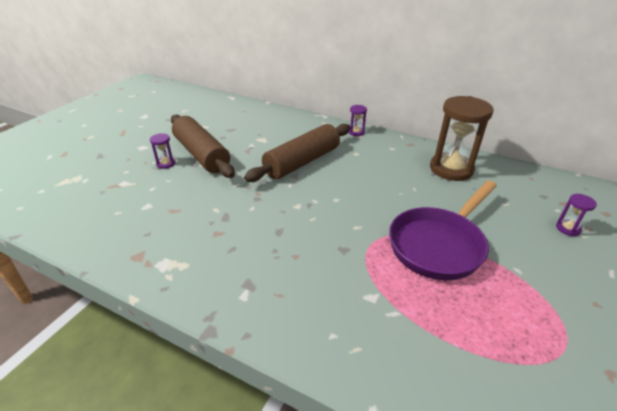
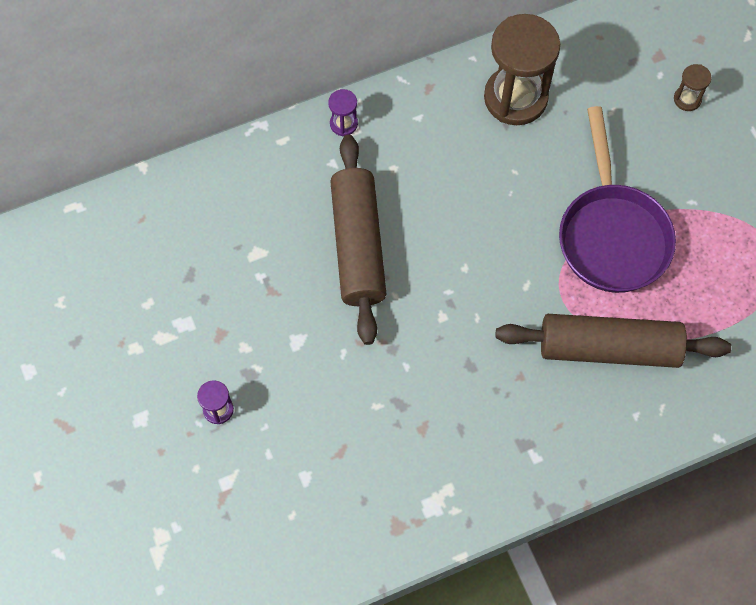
camera: 50 degrees left, 30 degrees up
(201, 154) = (232, 353): brown rolling pin -> brown rolling pin (609, 348)
(567, 228) = (687, 99): purple hourglass -> brown hourglass

